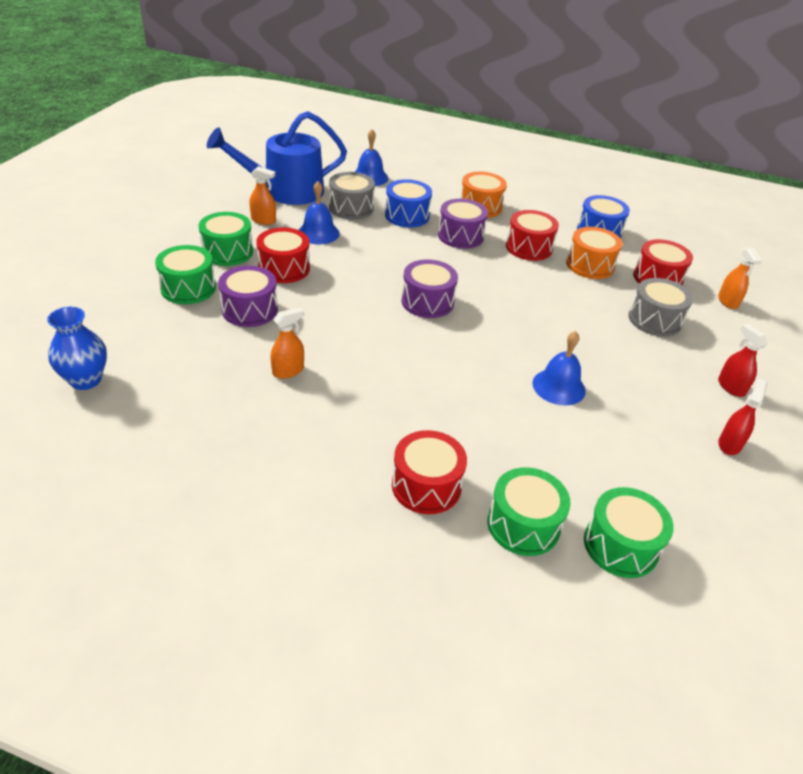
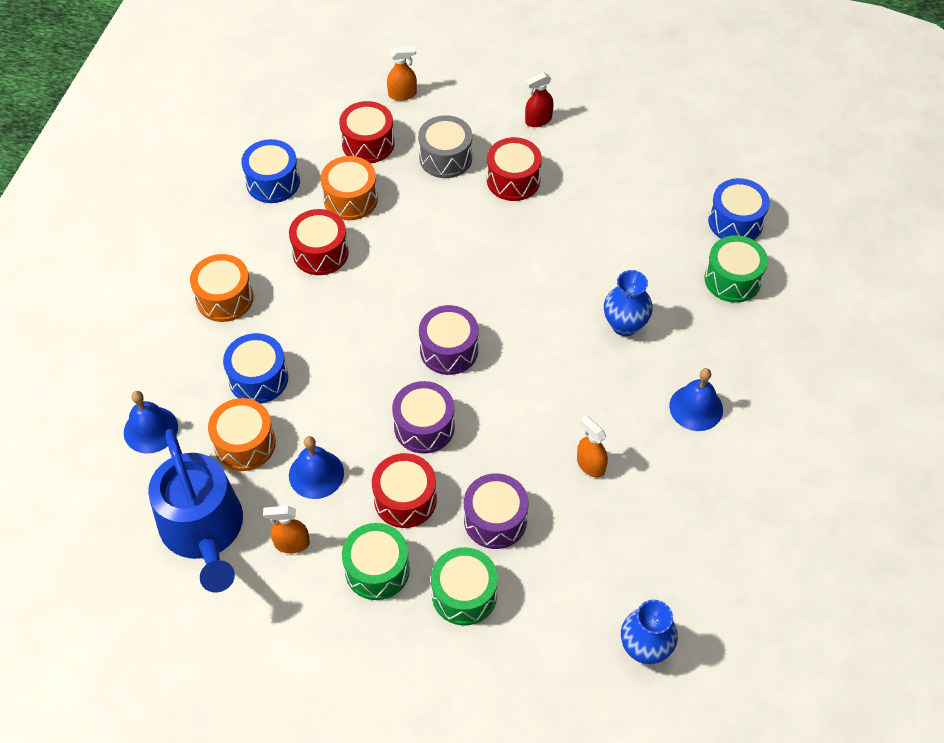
camera: 90 degrees left, 15 degrees up
(263, 220) = (291, 543): orange spray bottle -> orange spray bottle turned 105 degrees counterclockwise
(351, 208) = (245, 444): grey drum -> orange drum
(426, 486) = (710, 343): red drum -> red drum (513, 180)
(453, 417) = (625, 325): none -> blue vase
(460, 236) = (302, 320): purple drum -> purple drum (424, 426)
(558, 386) = (565, 244): blue bell -> blue bell (696, 407)
(620, 545) = (735, 221): green drum -> blue drum
(729, 444) = (612, 136): red spray bottle -> none

